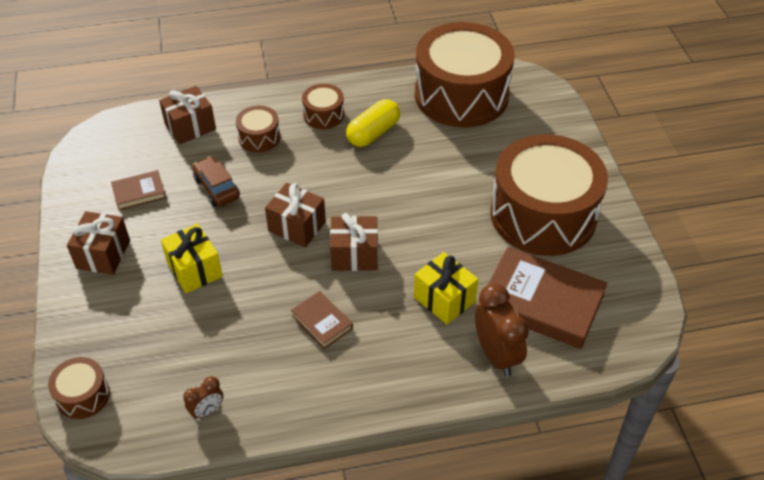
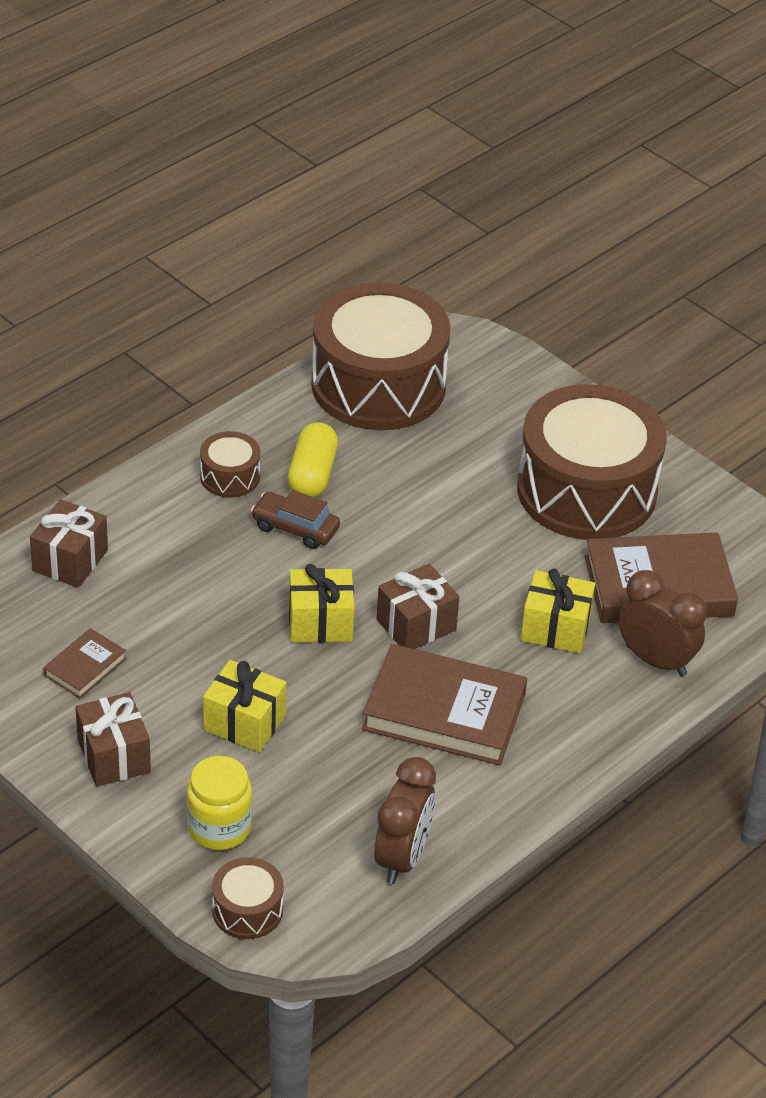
camera: 35 degrees left, 5 degrees down
(118, 330) = (219, 827): none -> yellow jar
(207, 410) = (402, 857): brown clock -> brown clock, size x1.89
(217, 188) = (179, 620): brown car -> brown car (295, 528)
(259, 137) = (174, 537): brown drum -> none
(297, 226) = (320, 622): brown gift -> yellow gift
(322, 322) = (444, 711): brown book -> brown book, size x2.03

